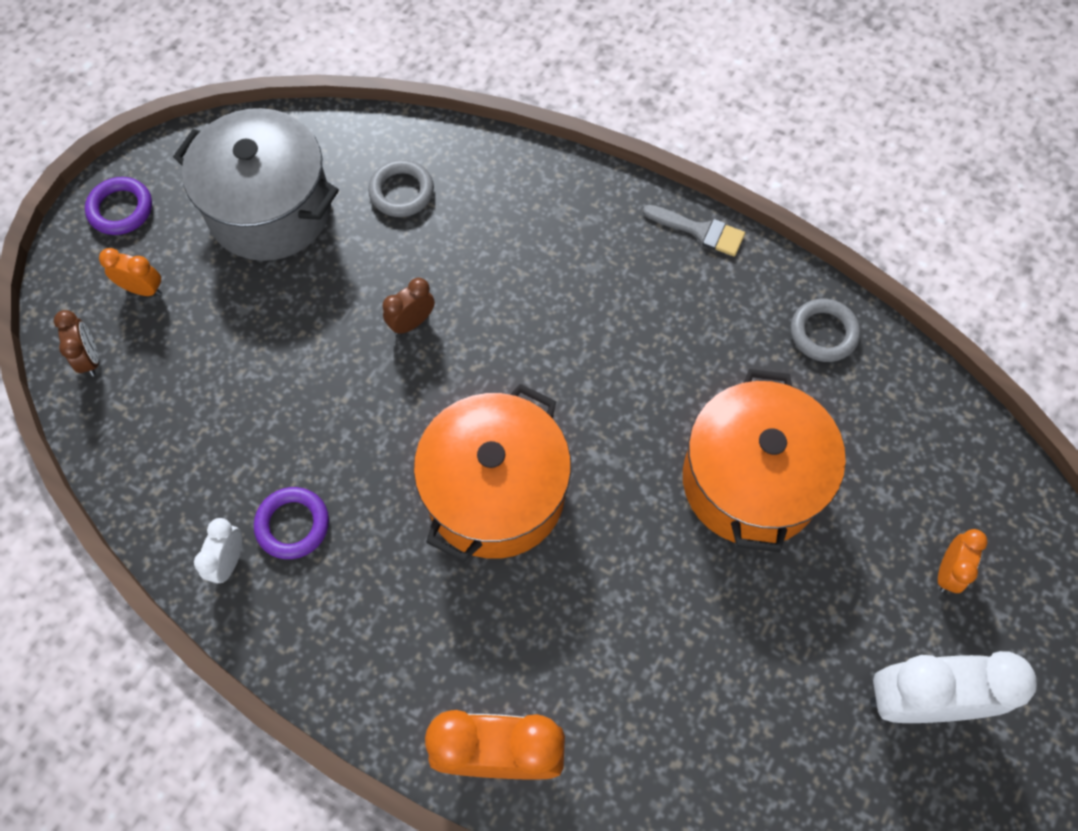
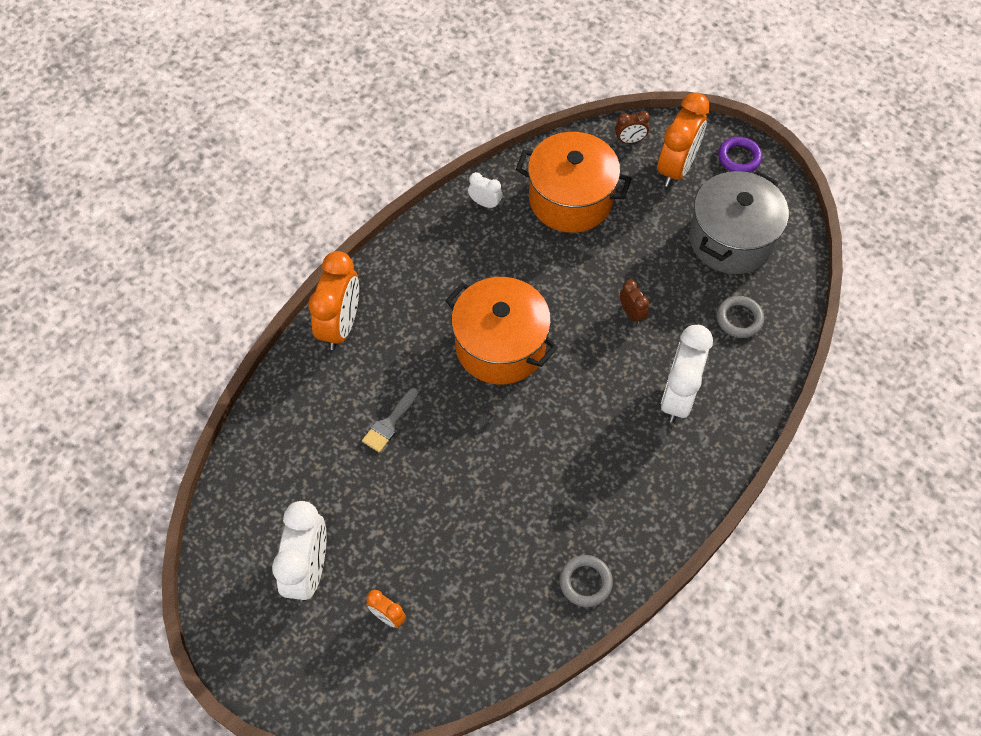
camera: 100 degrees right, 5 degrees down
(143, 289) = (676, 168): orange clock -> orange clock, size x2.08
(293, 525) = (501, 236): purple ring -> none
(535, 253) = (678, 396): none -> white clock
(700, 231) = (685, 514): grey brush -> grey brush (389, 423)
(750, 481) = (479, 502): orange pot -> orange pot (570, 199)

